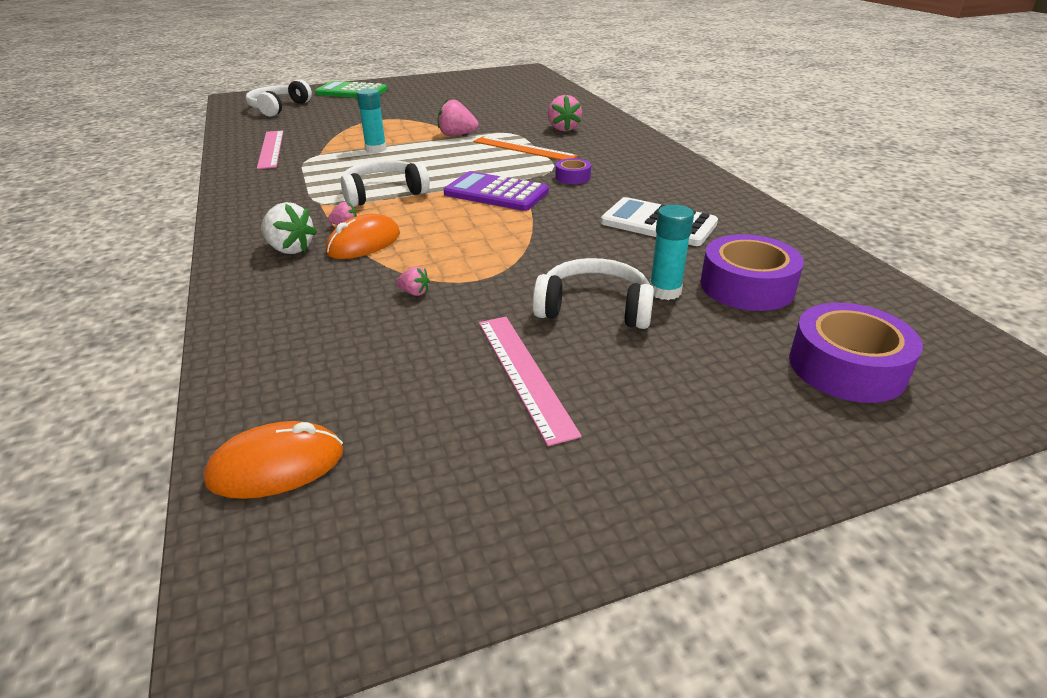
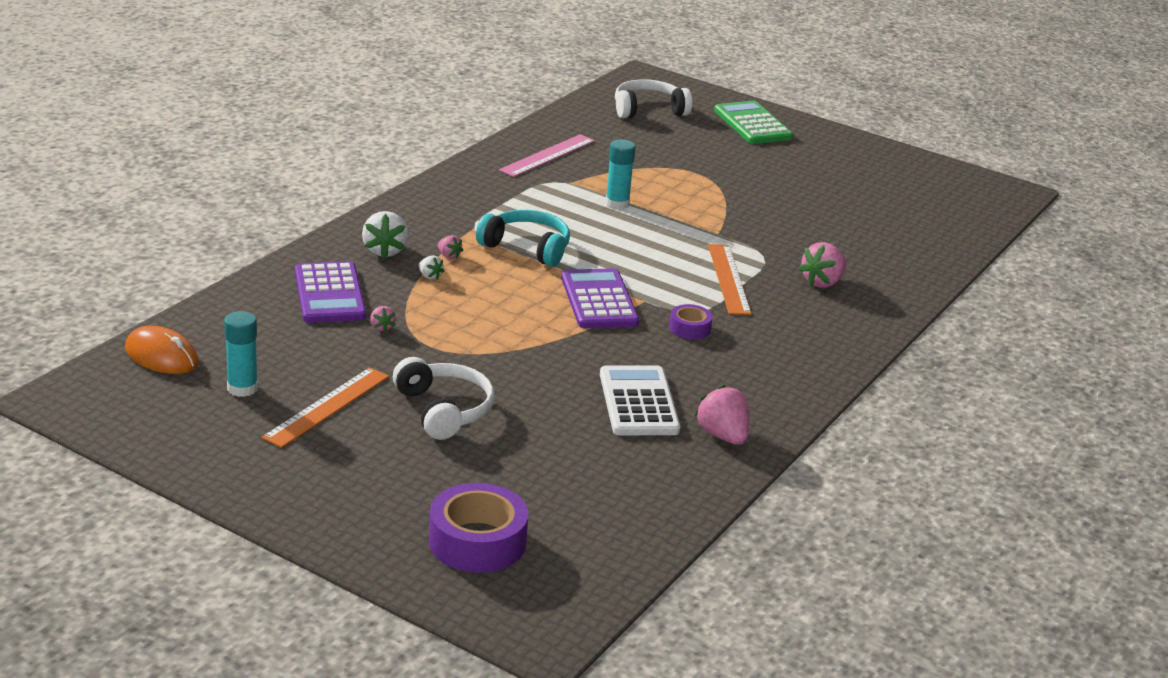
camera: 50 degrees right, 5 degrees down
(317, 300) = (330, 294): none -> purple calculator
(364, 243) = (430, 276): orange mouse -> white strawberry
(383, 193) = (527, 247): white headphones -> turquoise headphones
(457, 135) = (713, 230): pink strawberry -> pink strawberry (723, 436)
(524, 374) = (327, 406): pink ruler -> orange ruler
(665, 291) = (507, 436): turquoise glue stick -> turquoise glue stick (242, 388)
(747, 286) = (563, 474): purple tape -> none

